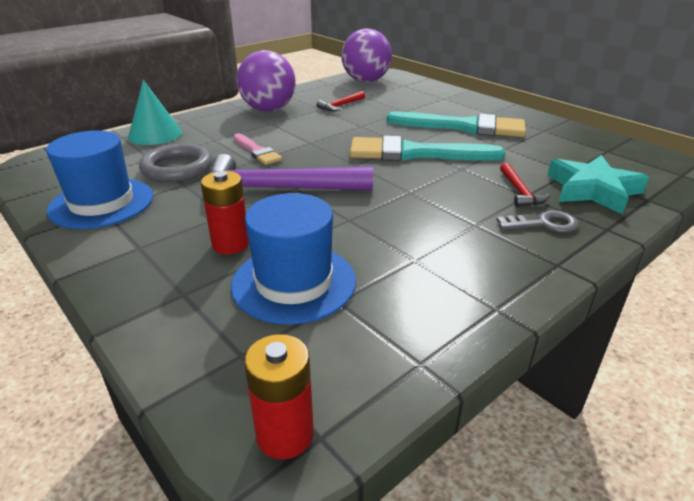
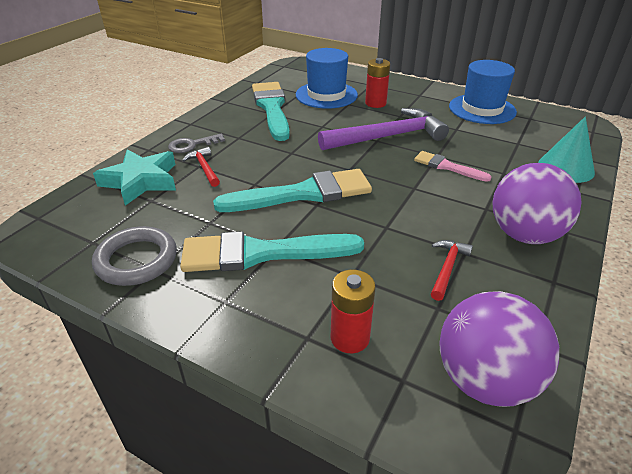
camera: 160 degrees right, 5 degrees up
(177, 168) = (482, 139): grey ring -> grey ring (136, 260)
(285, 434) = (295, 65): red battery -> red battery (350, 338)
(410, 270) = (272, 108): none -> turquoise brush

